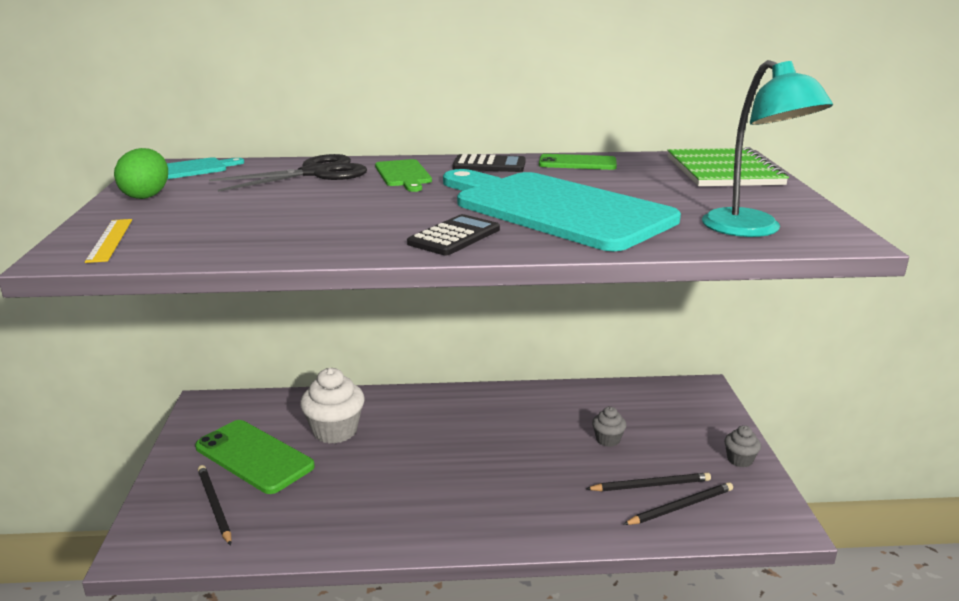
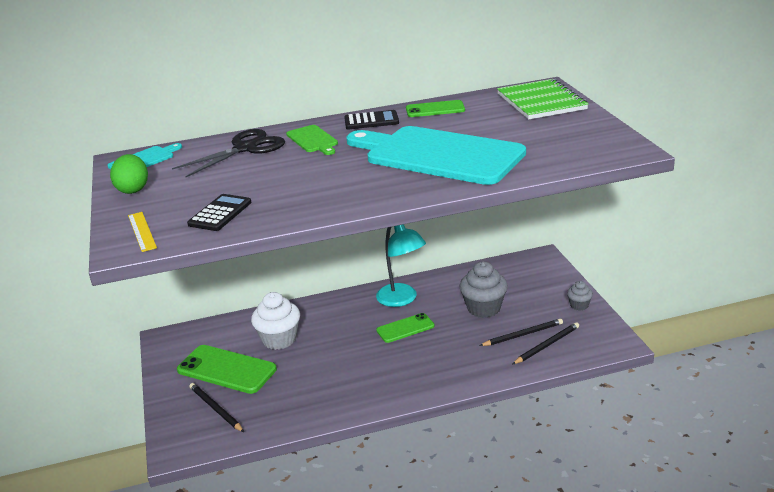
camera: 10 degrees left, 5 degrees up
(454, 236) = (381, 189): black calculator -> black calculator (220, 213)
(496, 447) = (405, 328): none -> green phone
(607, 440) = (483, 308): grey cupcake -> grey cupcake, size x1.89
(752, 230) = (574, 152): turquoise lamp -> turquoise lamp (402, 299)

